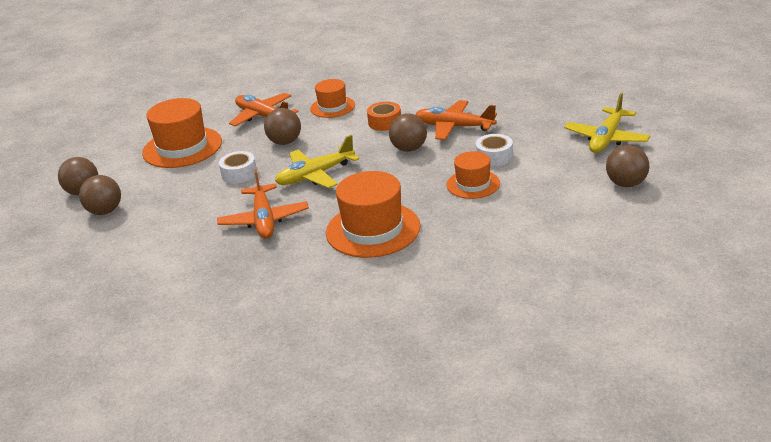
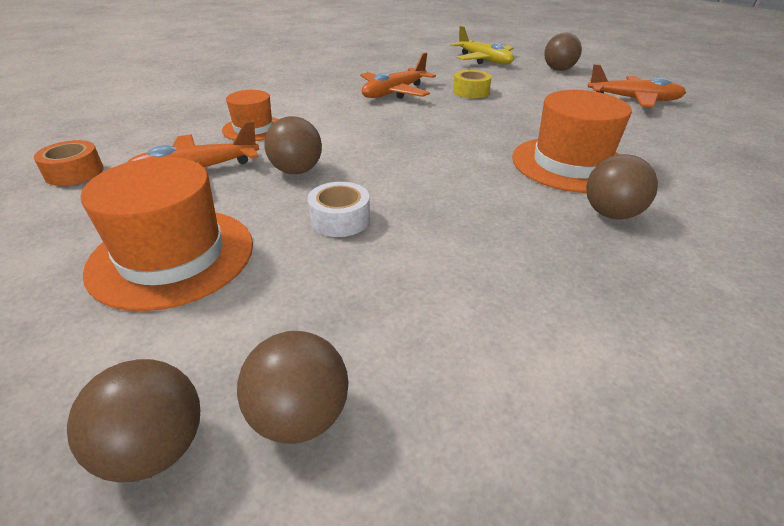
camera: 70 degrees left, 5 degrees up
(264, 220) = (498, 225): orange plane -> orange plane (634, 99)
(315, 175) = (411, 170): yellow plane -> none
(384, 122) = (337, 114): orange tape -> orange tape (74, 172)
(409, 149) = (412, 116): brown ball -> brown ball (611, 214)
(473, 184) = (513, 108): orange hat -> none
(494, 156) = (471, 92): white tape -> yellow tape

